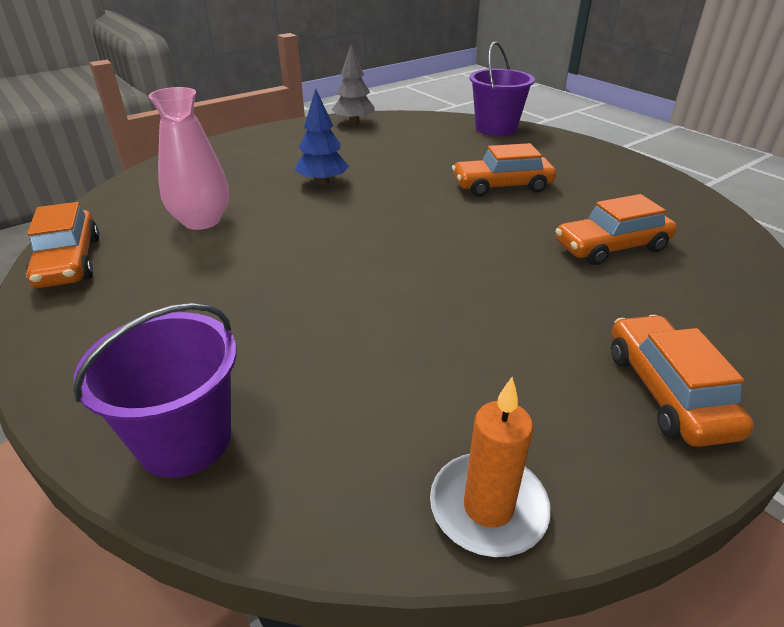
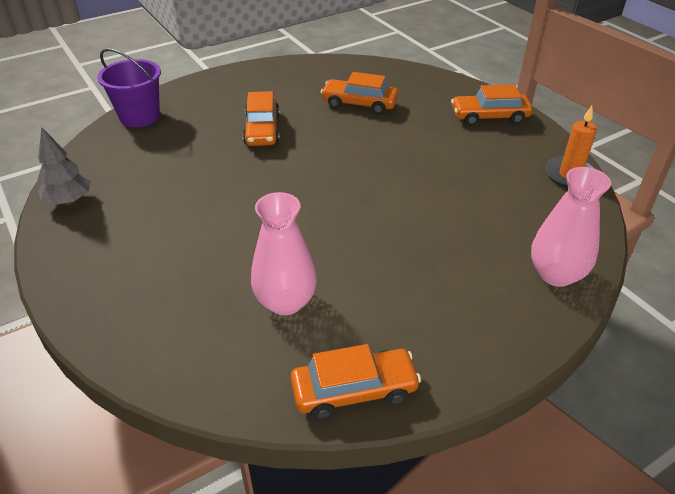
camera: 85 degrees left, 5 degrees up
(185, 440) = (556, 274): purple bucket -> pink vase
(323, 182) = (223, 224): blue tree -> none
(611, 247) = (359, 104): orange car -> orange car turned 120 degrees clockwise

